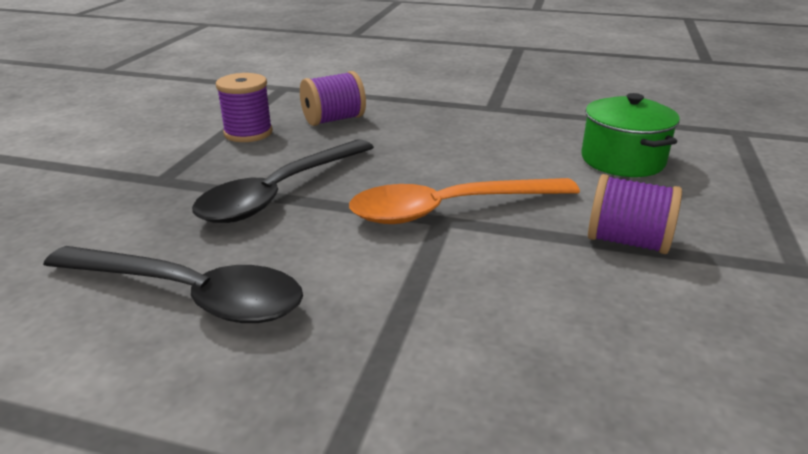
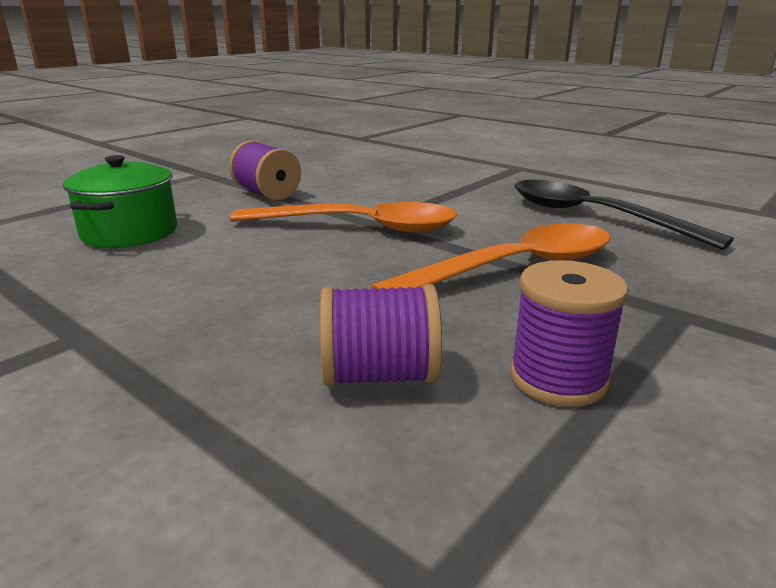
camera: 155 degrees left, 5 degrees down
(280, 193) = (515, 268): black spoon -> orange spoon

